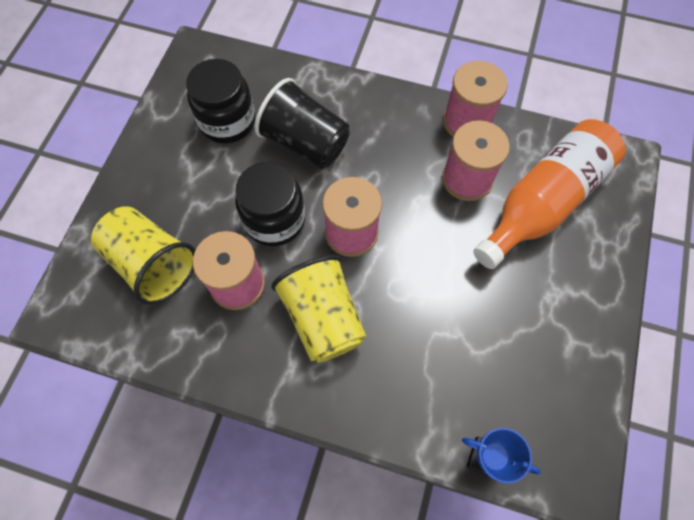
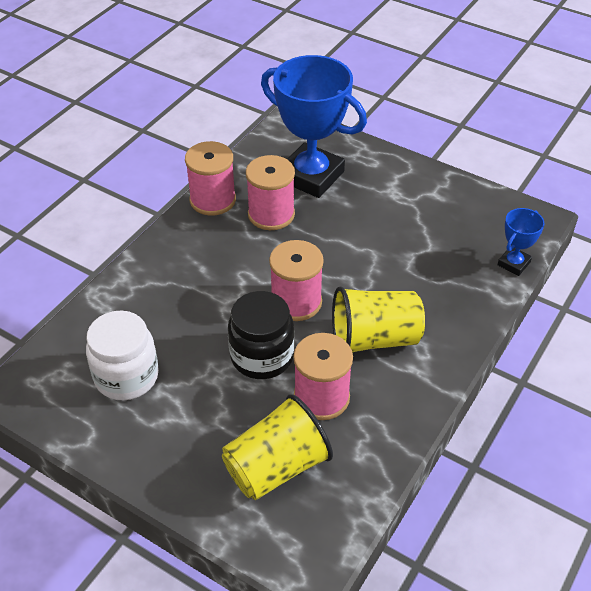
camera: 75 degrees left, 20 degrees down
(227, 121) = (126, 376): black jar -> white jar
(305, 143) = (184, 317): black cup -> none
(543, 202) = (311, 176): orange bottle -> blue trophy

